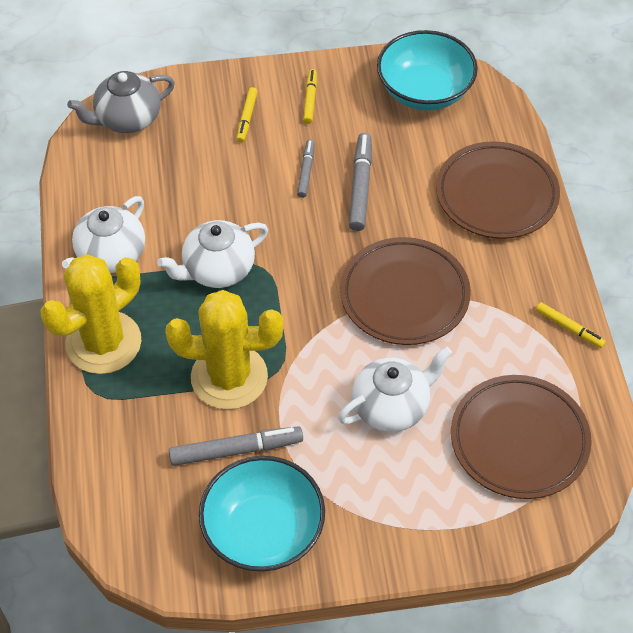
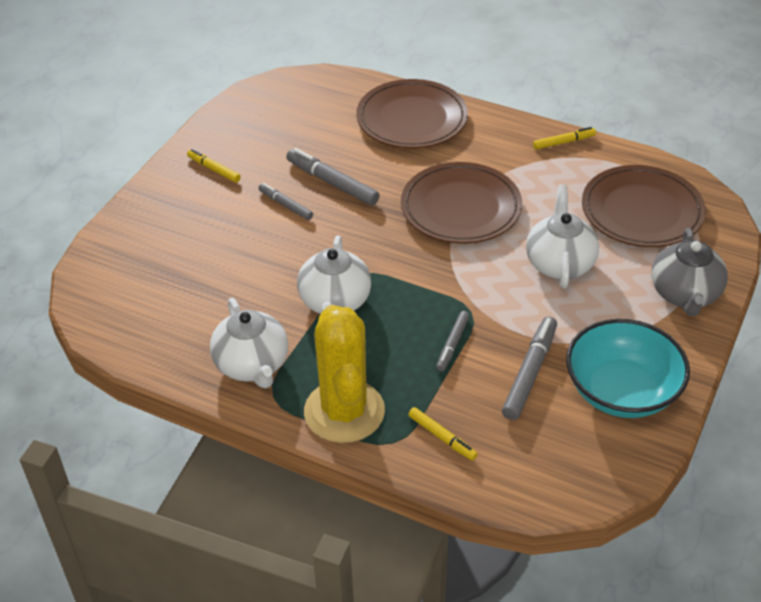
camera: 55 degrees left, 10 degrees down
(127, 119) = (109, 286): grey teapot -> grey teapot (685, 295)
(229, 377) = (452, 344): yellow cactus -> grey marker
(247, 118) = (192, 213): yellow marker -> yellow marker (442, 437)
(424, 91) = (274, 107): turquoise bowl -> none

